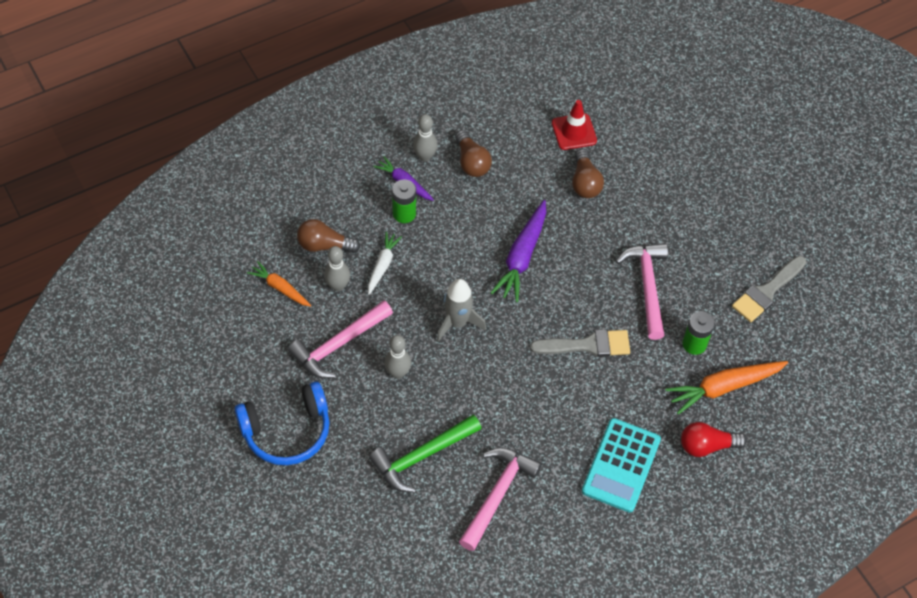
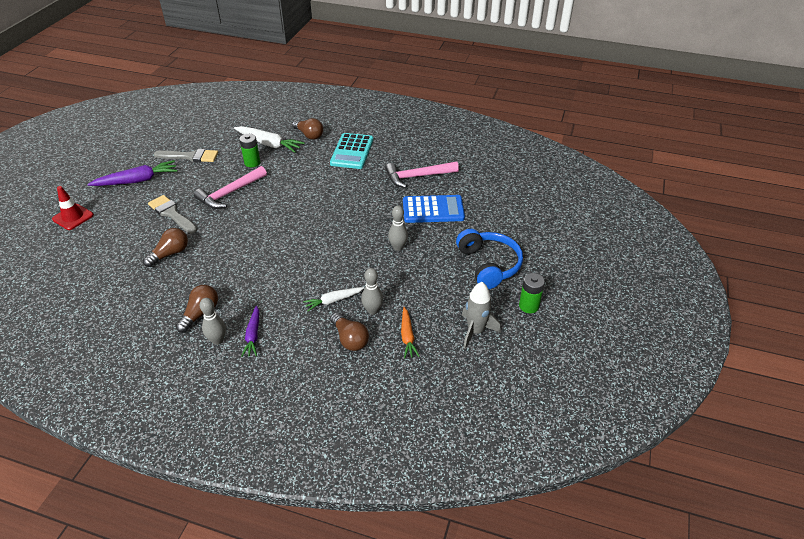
camera: 130 degrees left, 15 degrees down
(287, 431) = (489, 265): blue headphones -> blue headphones turned 45 degrees clockwise
(338, 345) = (412, 282): pink hammer -> none
(404, 213) = (280, 318): green battery -> green battery (529, 306)
(421, 456) = (433, 210): green hammer -> blue calculator
(457, 322) = (337, 245): grey rocket -> grey rocket (475, 331)
(522, 257) = (259, 247): purple carrot -> purple carrot (137, 180)
(574, 132) = (125, 282): red traffic cone -> red traffic cone (73, 217)
(587, 345) = (294, 193): grey brush -> grey brush (172, 214)
(621, 465) = (352, 151): turquoise calculator -> turquoise calculator turned 120 degrees clockwise
(707, 446) = (309, 135): red light bulb -> brown light bulb
(723, 387) = (269, 144): orange carrot -> white carrot

